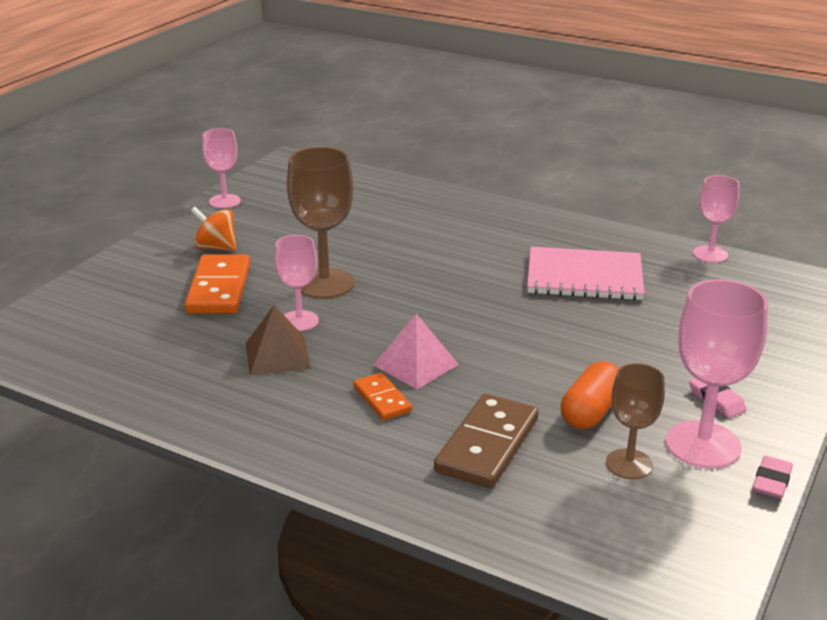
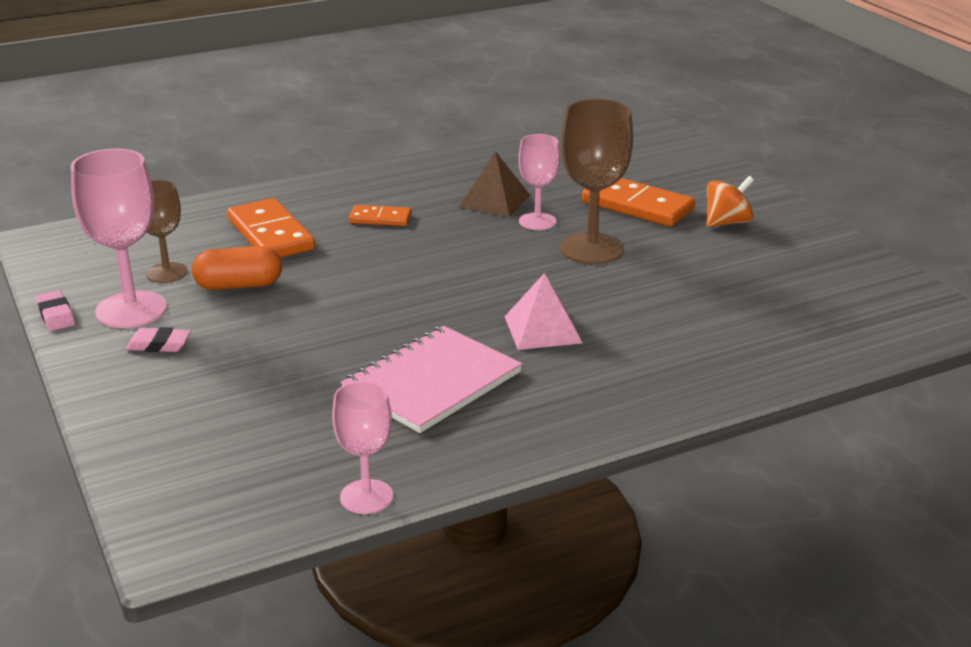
camera: 125 degrees right, 0 degrees up
(224, 201) = (845, 251): pink goblet -> none
(416, 364) = (405, 244): pink pyramid -> pink pyramid (543, 329)
(487, 445) = (270, 234): brown domino -> orange domino
(590, 412) = (239, 285): orange capsule -> orange capsule turned 75 degrees counterclockwise

